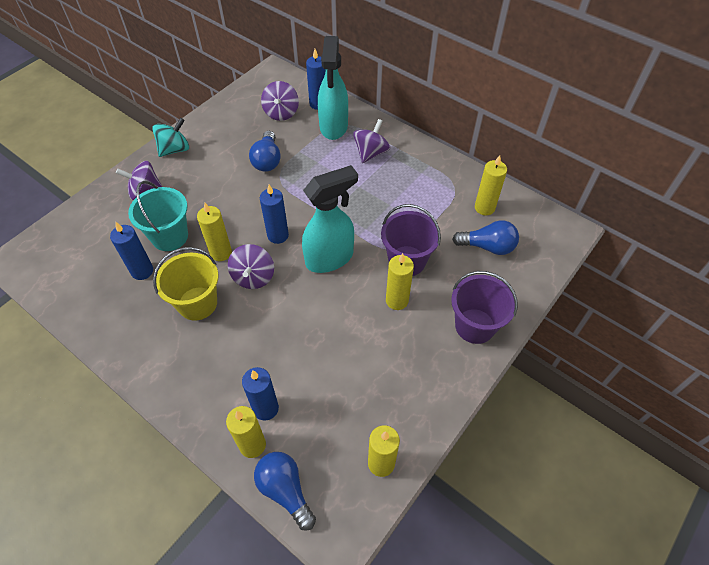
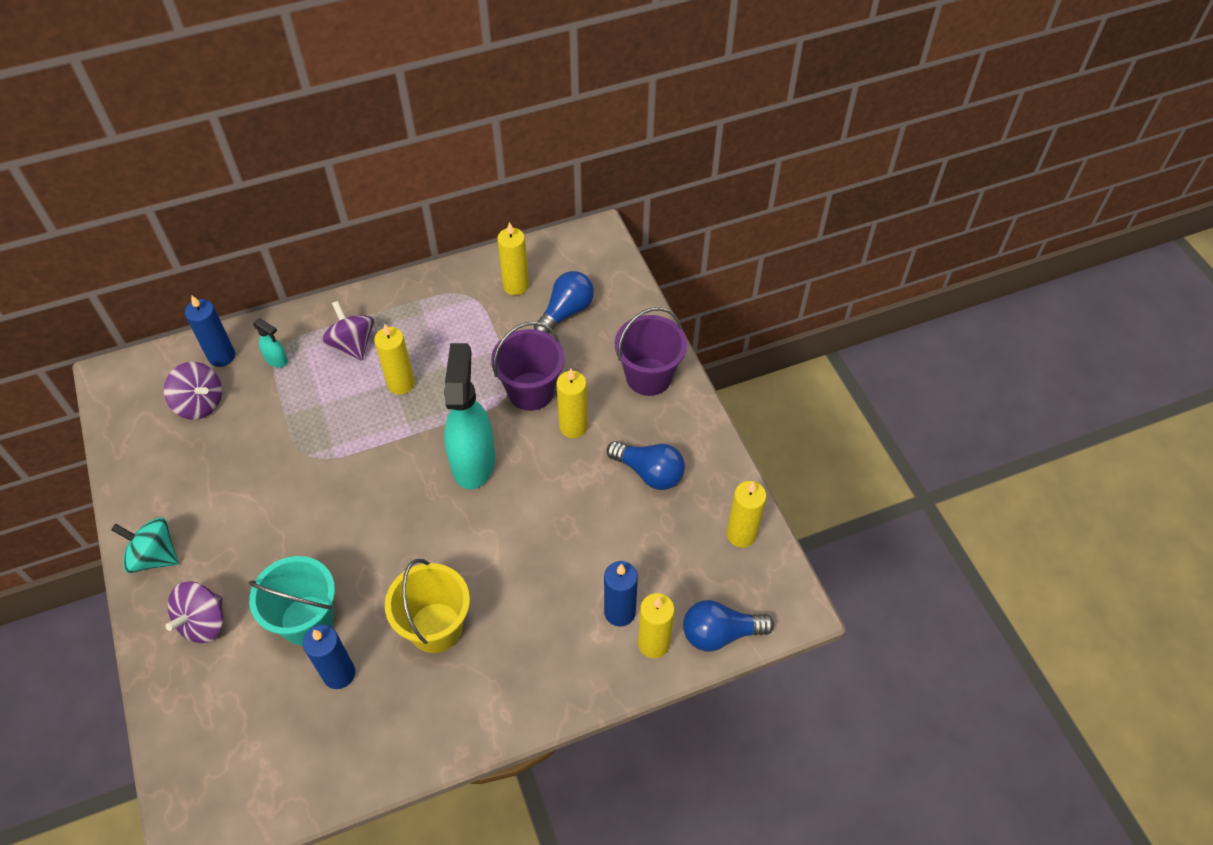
camera: 60 degrees left, 0 degrees up
(175, 149) = (154, 556): turquoise spinning top -> turquoise spinning top turned 60 degrees counterclockwise
(221, 253) = (379, 571): yellow candle -> yellow candle (401, 384)
(253, 277) = (441, 551): purple spinning top -> none
(267, 160) = (270, 456): blue light bulb -> blue light bulb (649, 472)
(278, 235) = (400, 498): blue candle -> none
(333, 127) = (276, 360): turquoise spray bottle -> turquoise spray bottle, size x0.43

